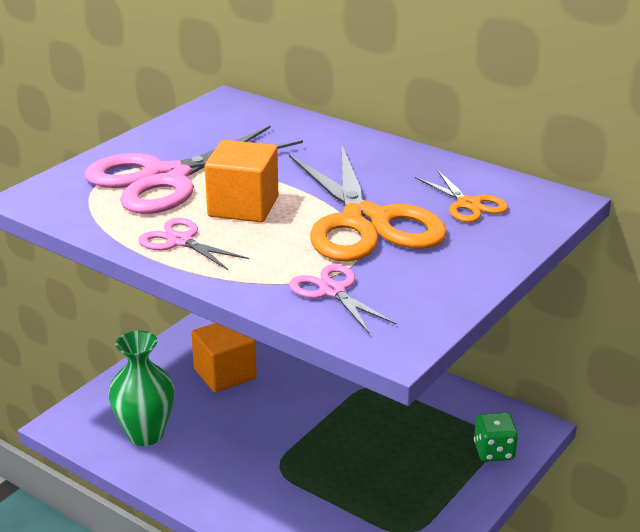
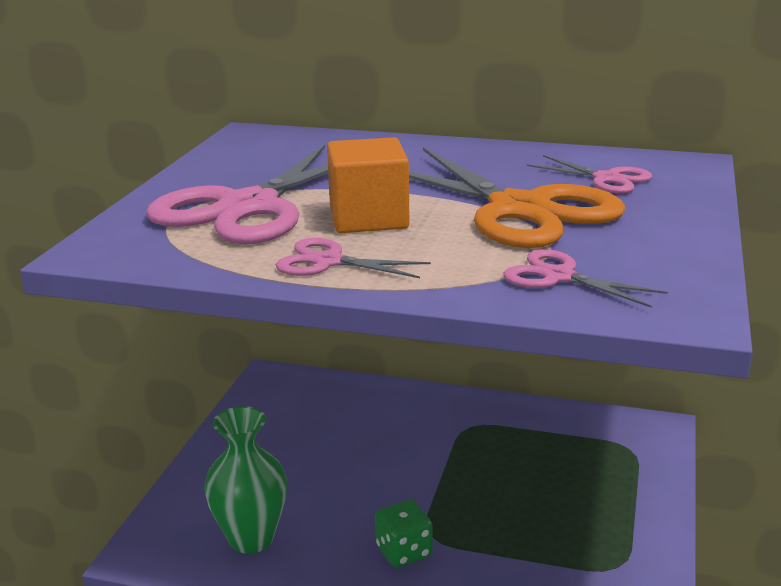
camera: 20 degrees left, 5 degrees down
(225, 374) = (303, 450): orange cube -> none
(468, 204) = (606, 179): orange scissors -> pink scissors
(494, 451) = (640, 460): green dice -> green dice (404, 551)

